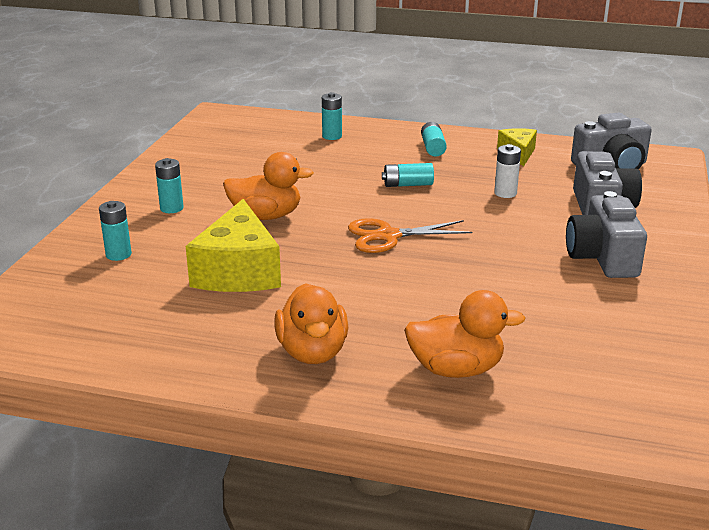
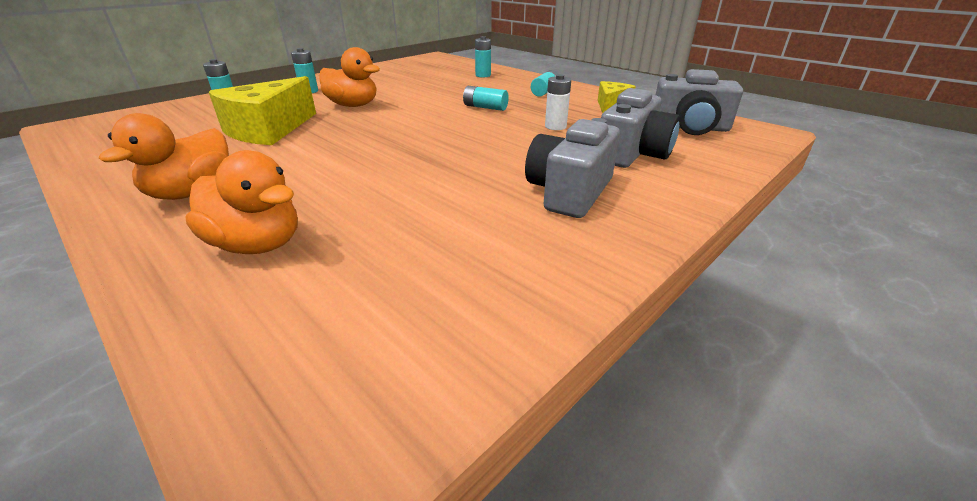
camera: 30 degrees right, 5 degrees up
(388, 236) = (408, 133): orange scissors -> none

